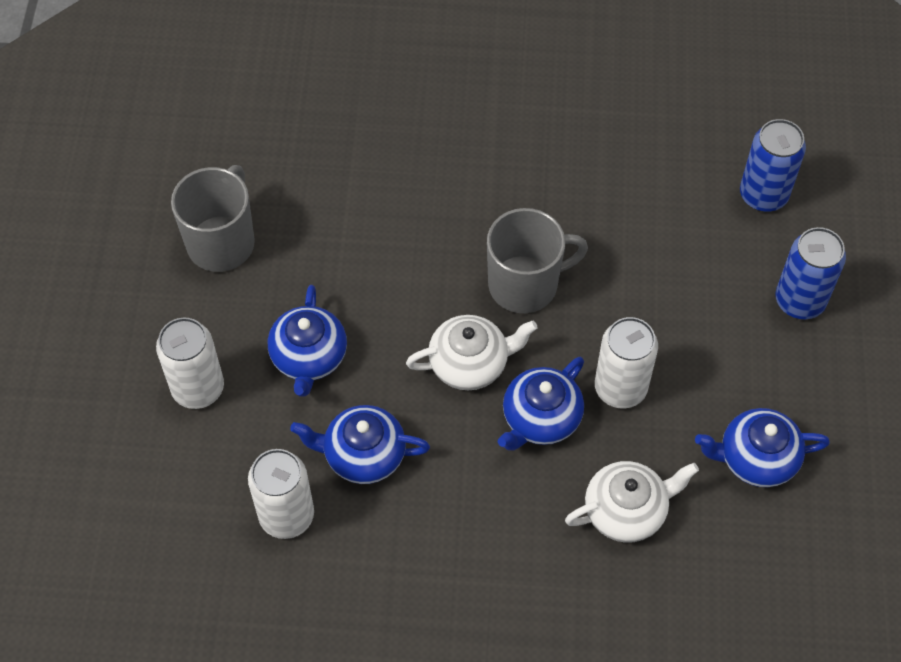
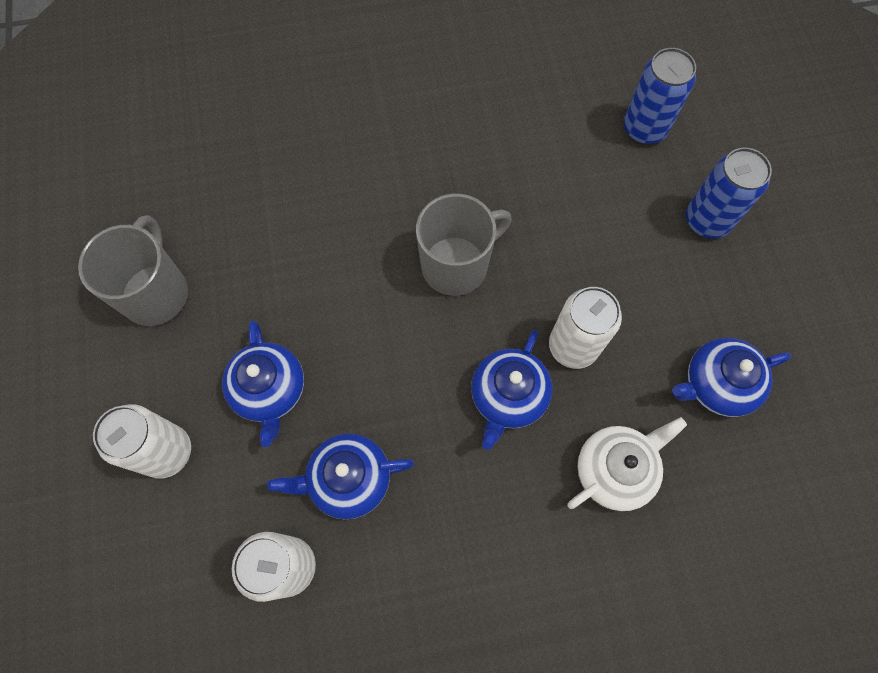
camera: 15 degrees left, 10 degrees up
(470, 363) = (426, 357): white teapot -> none

